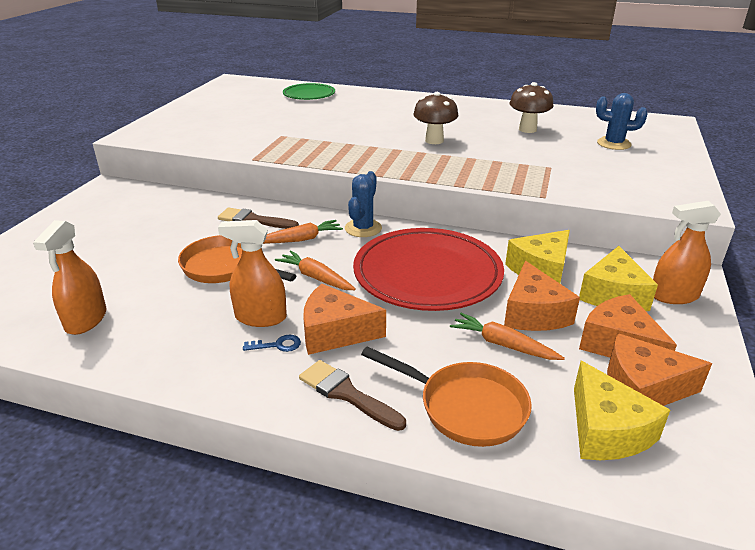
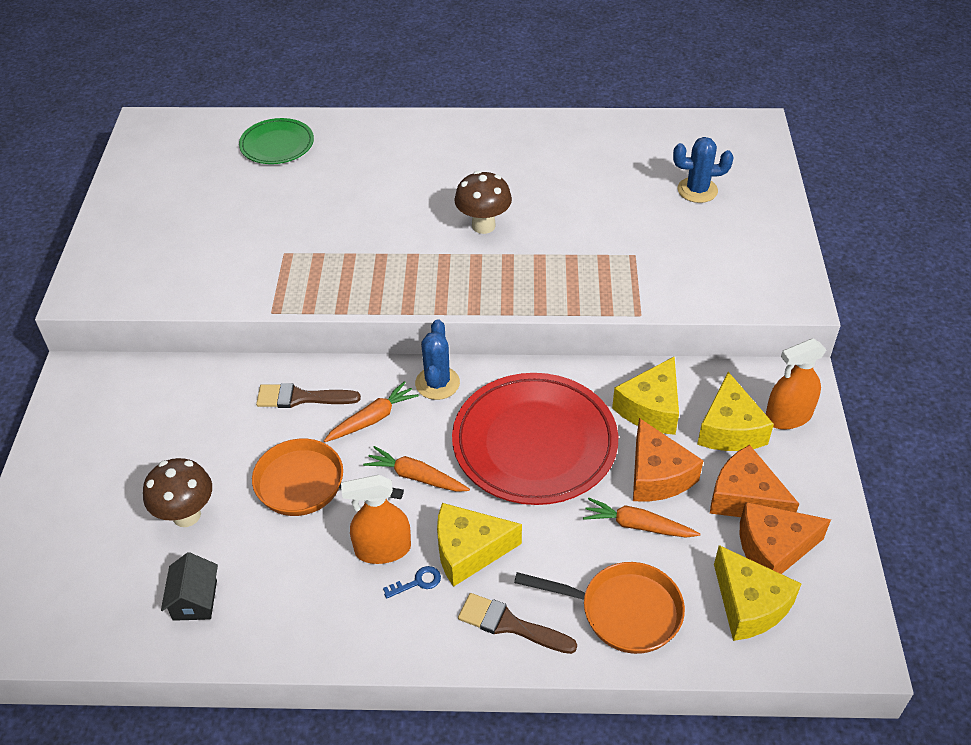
camera: 15 degrees left, 15 degrees up
(86, 320) = (195, 600): orange spray bottle -> black house
(335, 332) = (469, 551): orange cheese -> yellow cheese
(527, 129) = (590, 178): brown mushroom -> brown mushroom (186, 515)

